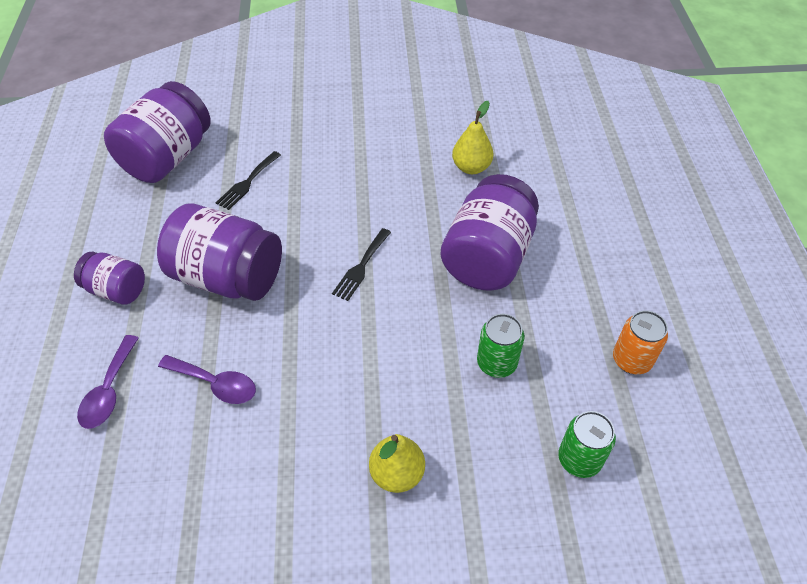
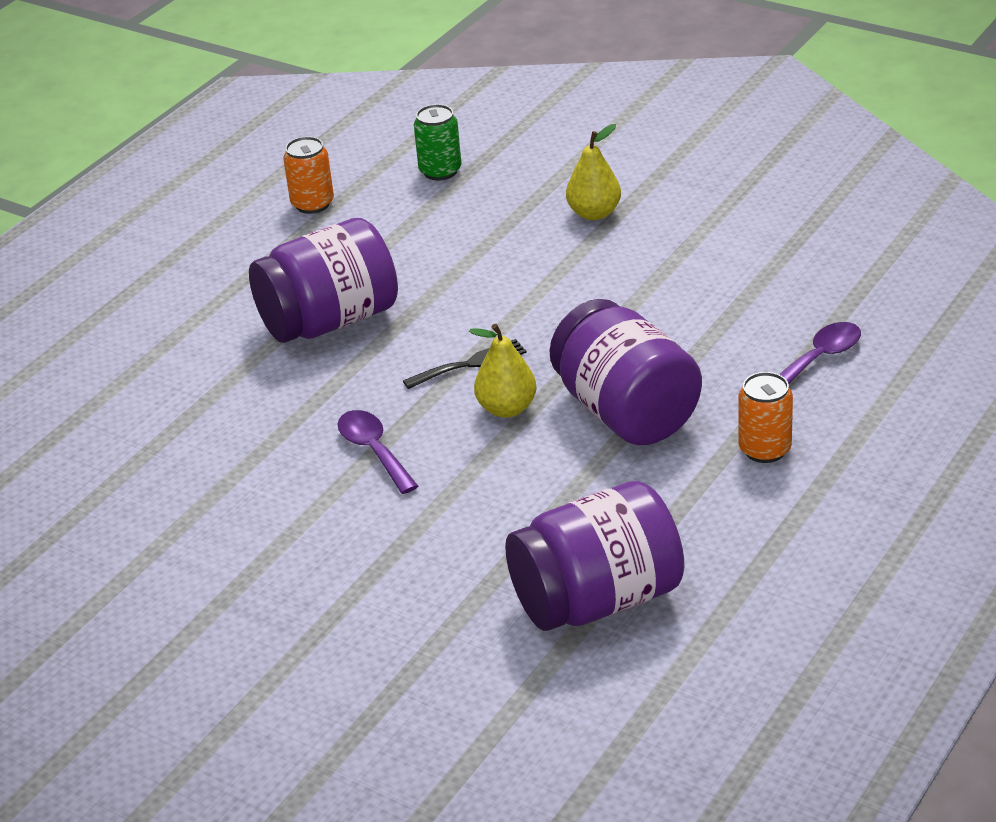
camera: 140 degrees left, 15 degrees down
(117, 290) = (764, 449): purple jar -> orange can
(215, 384) = (707, 325): purple spoon -> purple spoon (374, 451)
(247, 182) = (515, 513): black fork -> none
(471, 167) = (226, 414): yellow pear -> yellow pear (507, 408)
(496, 363) = (430, 244): green can -> none

